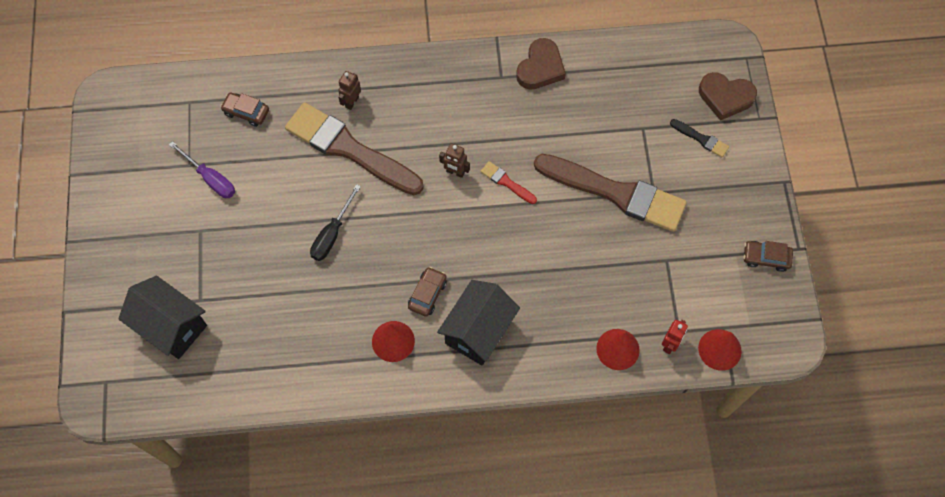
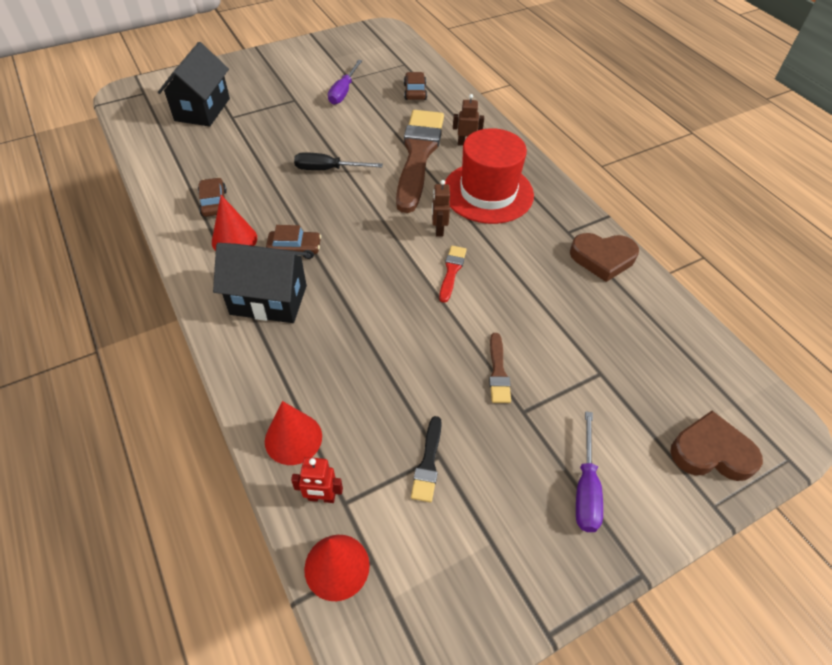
camera: 65 degrees right, 15 degrees down
(427, 114) = (488, 192): none -> red hat
(615, 193) = (498, 372): brown brush -> brown brush, size x0.41
(701, 139) = (631, 442): black brush -> black brush (428, 463)
(722, 183) = (585, 488): none -> purple screwdriver
(725, 97) = (711, 452): brown heart -> brown heart turned 105 degrees clockwise
(766, 258) = (507, 587): brown car -> brown car (214, 203)

